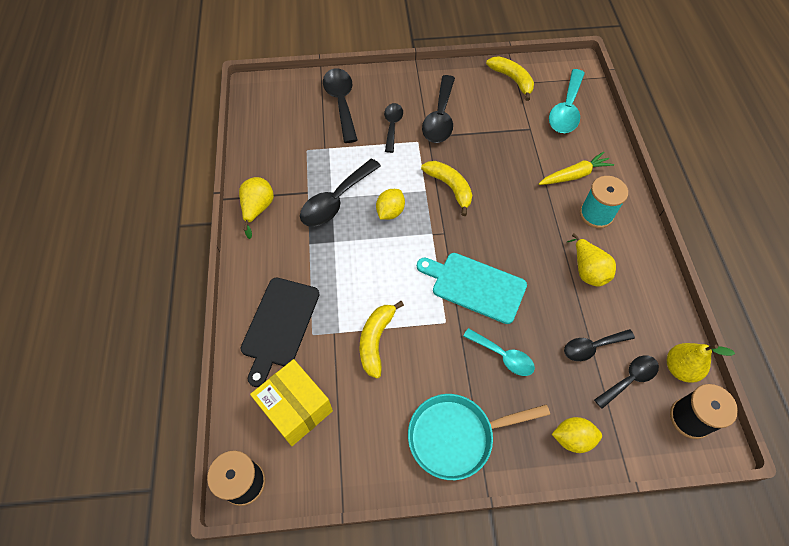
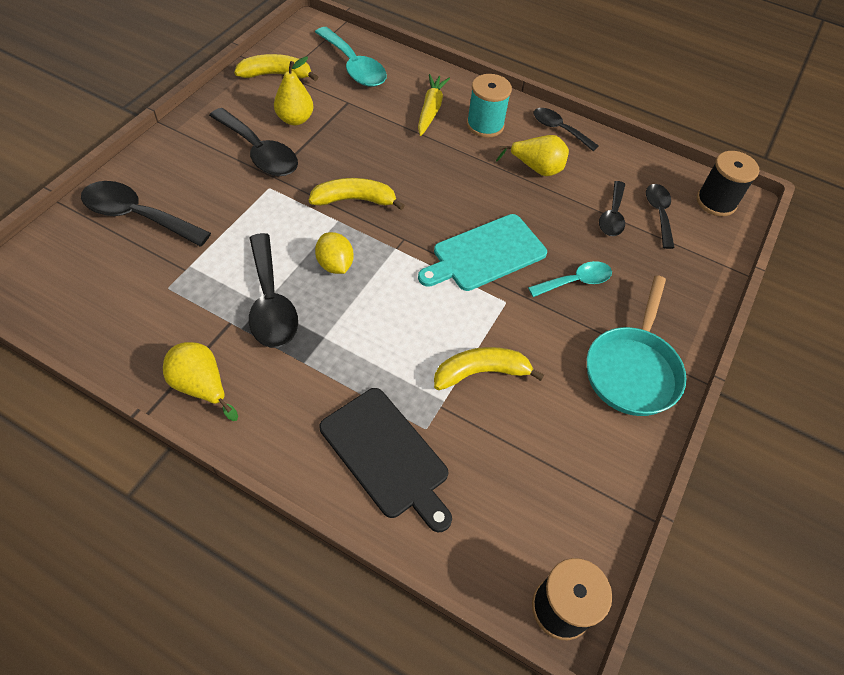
camera: 60 degrees left, 5 degrees down
(296, 408) = (506, 498): yellow box -> none
(376, 340) = (481, 373): yellow banana -> yellow banana turned 120 degrees clockwise
(392, 126) = (224, 194): black spoon -> black spoon (559, 129)
(572, 438) = (687, 286): yellow lemon -> none
(680, 368) = (670, 177): yellow pear -> yellow pear (295, 119)

